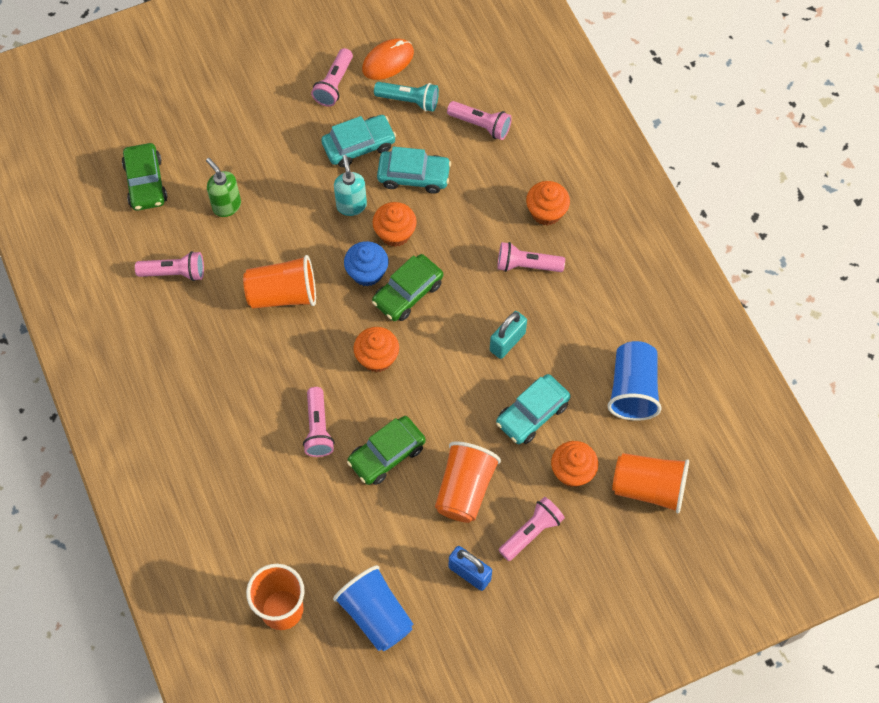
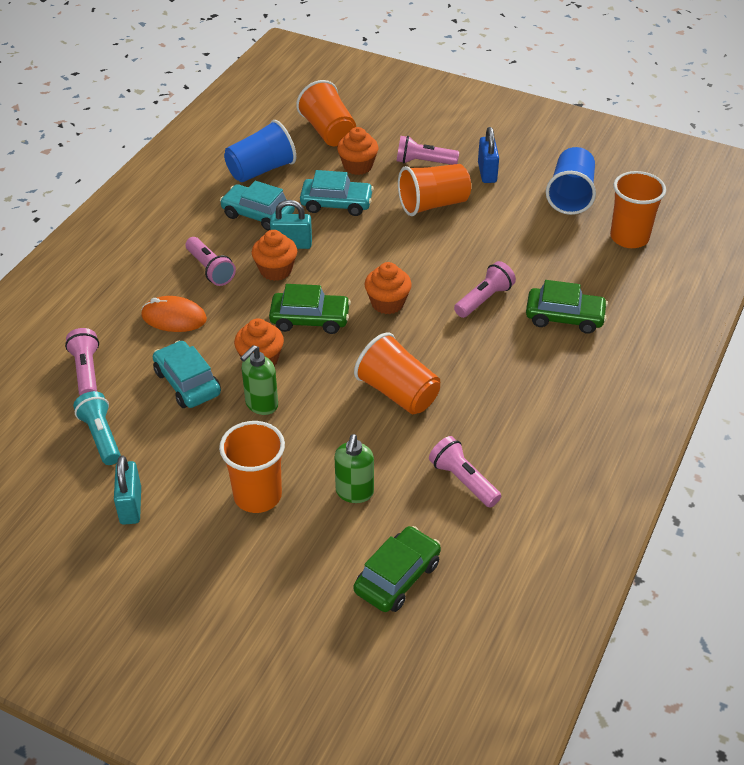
camera: 130 degrees left, 20 degrees down
(276, 153) = (257, 496): none -> orange cup
(334, 84) = (131, 506): pink flashlight -> turquoise padlock
(351, 205) = (261, 405): turquoise soap dispenser -> green soap dispenser
(359, 145) = (189, 440): turquoise car -> turquoise car (258, 215)
(367, 272) = (318, 354): blue cupcake -> none
(386, 454) = (457, 253): green car -> green car (564, 317)
(388, 61) = (63, 482): orange mouse -> orange mouse (174, 318)
(546, 212) = (145, 285): orange cupcake -> orange cupcake (275, 270)

